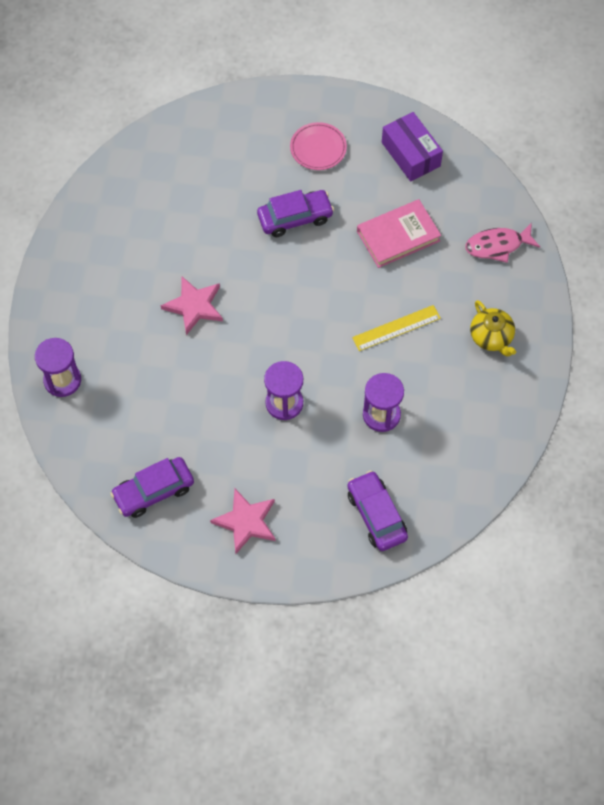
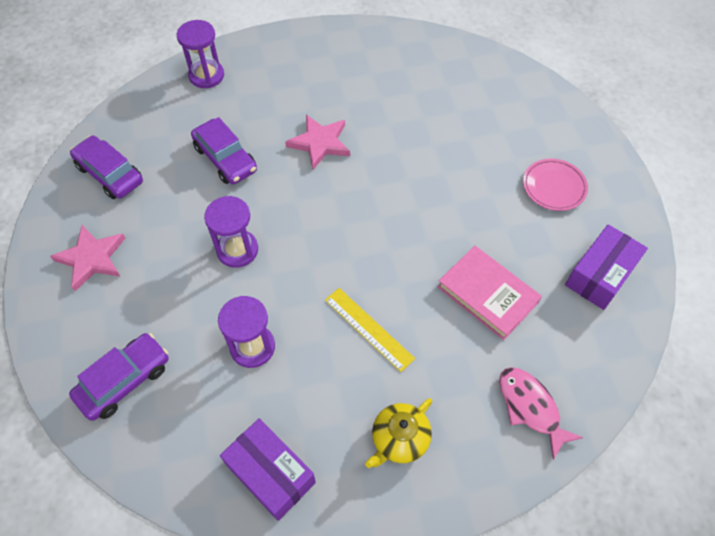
camera: 70 degrees right, 5 degrees down
(295, 218) = (459, 192): purple car -> purple car (226, 159)
(487, 428) = (270, 473): none -> purple box

